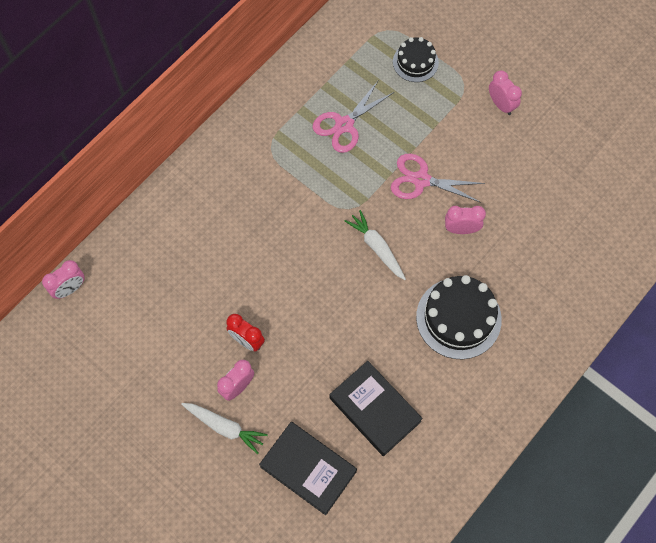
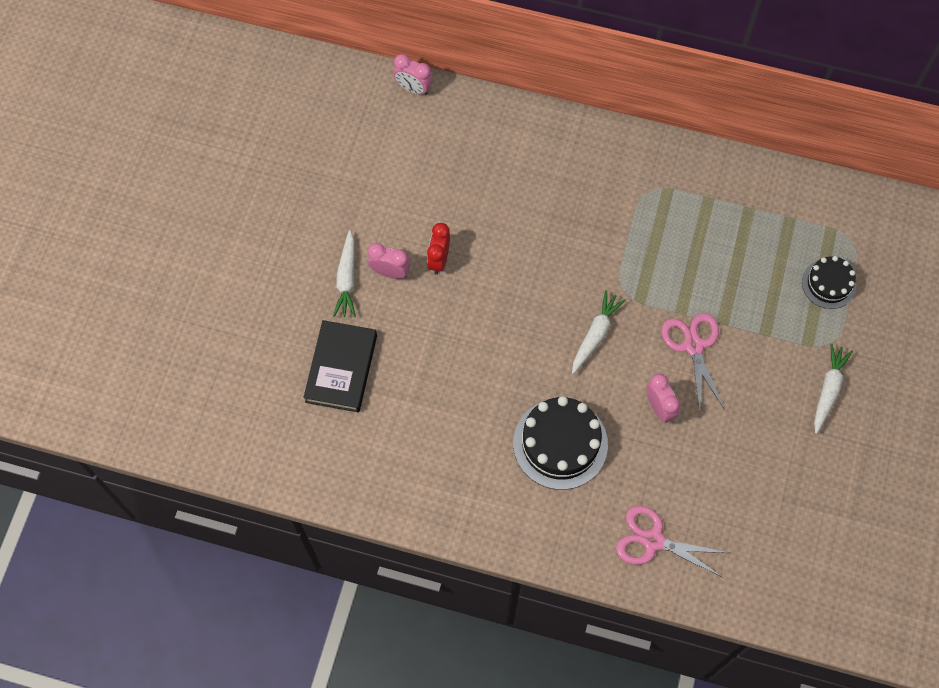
camera: 65 degrees right, 0 degrees up
(344, 125) = (714, 246): pink scissors -> pink scissors (653, 541)
(375, 409) = (427, 403): black book -> none
(501, 105) = (828, 390): pink clock -> white carrot

